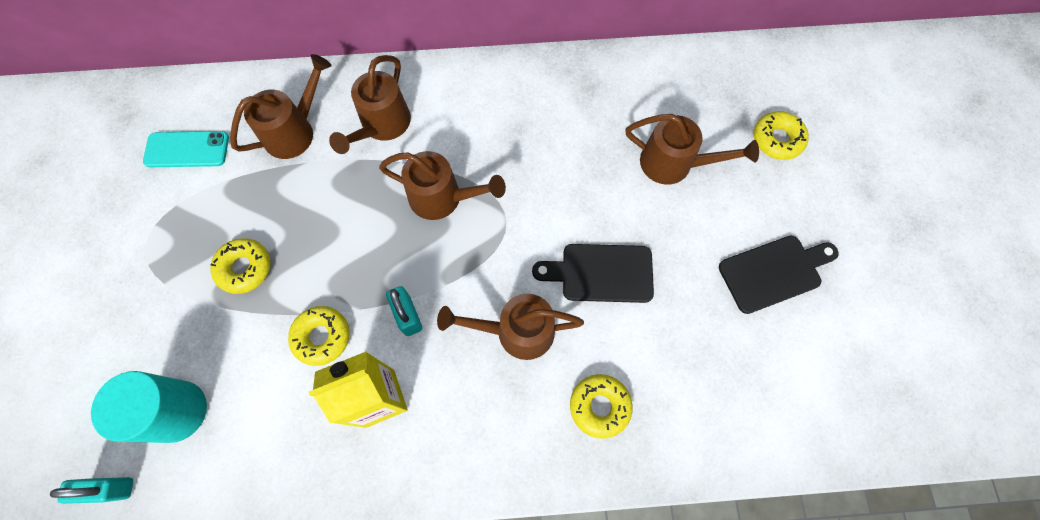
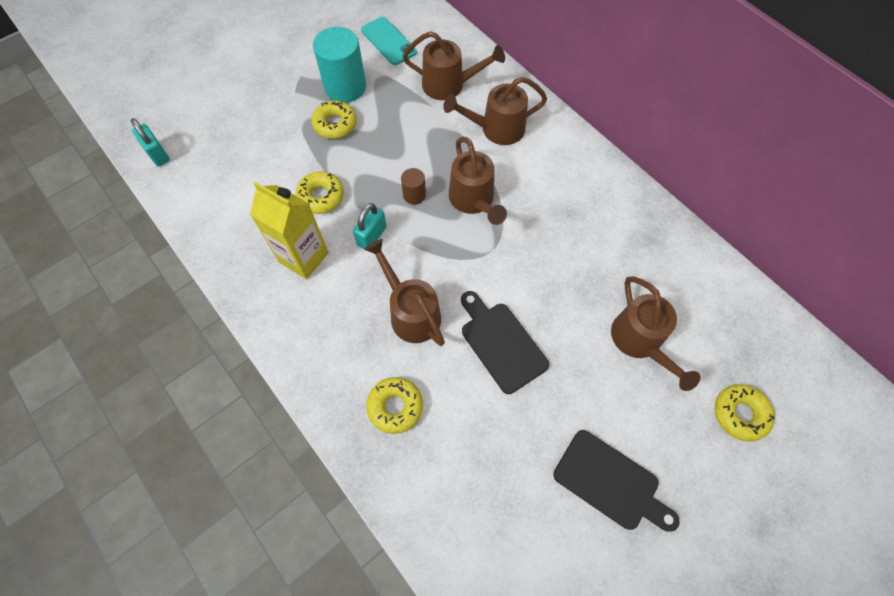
camera: 55 degrees right, 5 degrees down
(177, 411) = (222, 154): turquoise cylinder -> turquoise cylinder (345, 87)
(394, 246) = (414, 195): none -> brown cylinder

